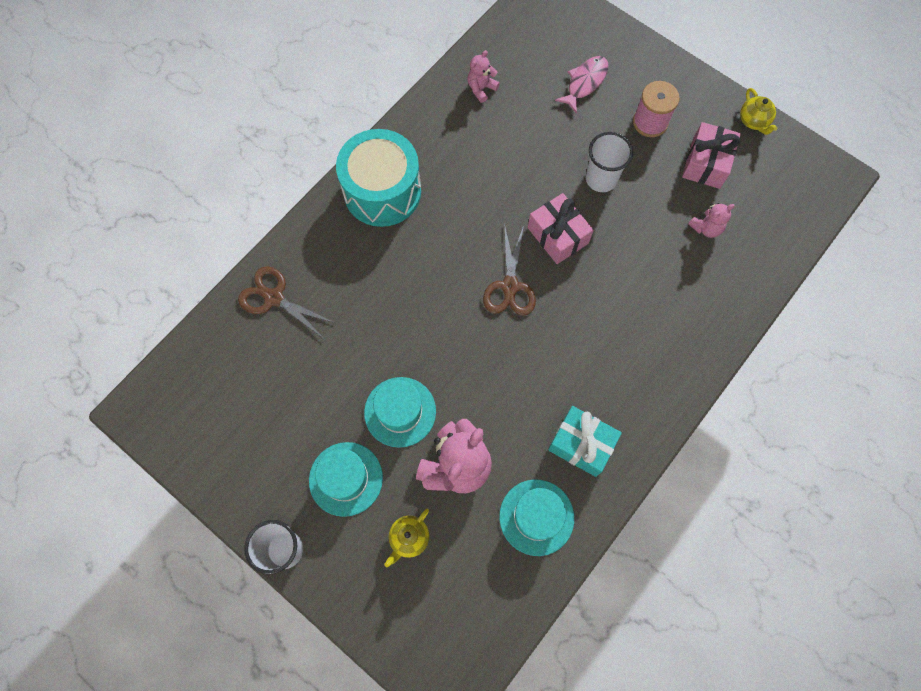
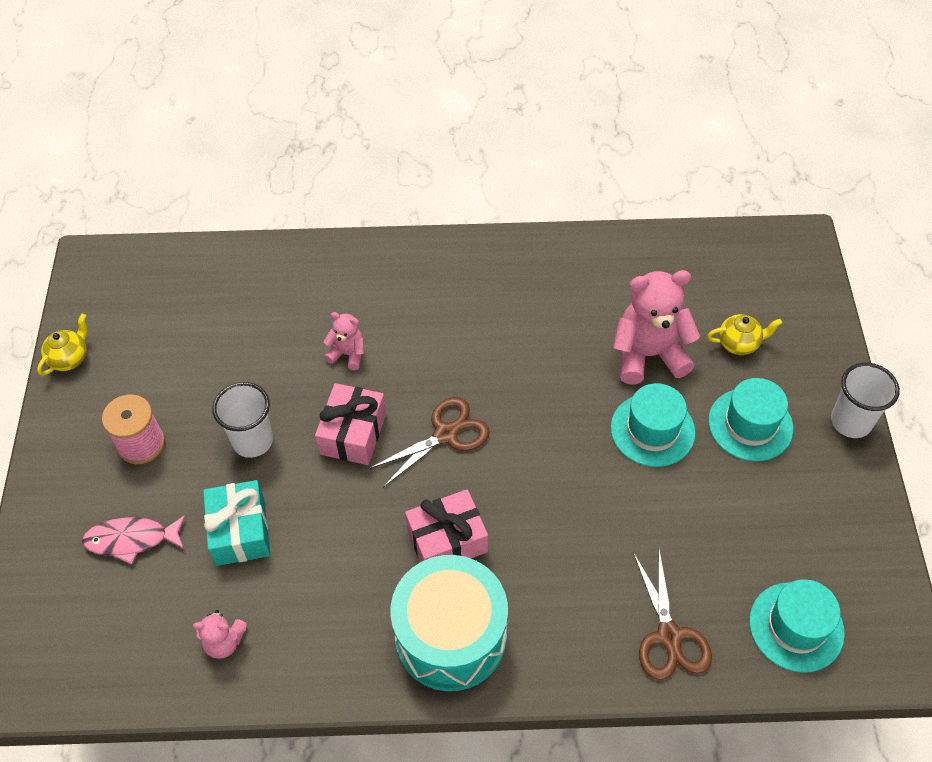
camera: 130 degrees left, 15 degrees down
(536, 517) = (626, 274): turquoise hat -> turquoise hat (796, 627)
(581, 444) = (537, 284): turquoise gift -> turquoise gift (240, 531)
(706, 163) = (157, 366): pink gift -> pink gift (447, 540)
(706, 228) = (237, 324): pink teddy bear -> pink teddy bear (348, 354)

